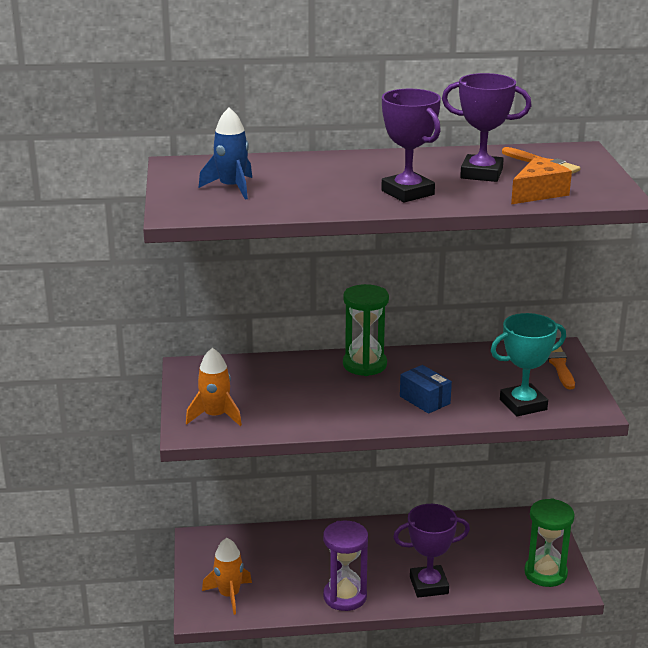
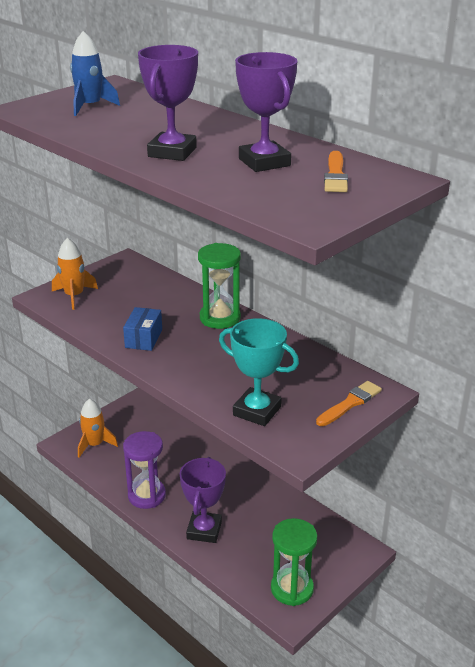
camera: 50 degrees right, 5 degrees up
(425, 400) = (202, 363): blue box -> blue box (144, 338)
(429, 585) = (204, 530): purple trophy -> purple trophy turned 60 degrees clockwise
(538, 193) = (257, 193): orange cheese -> none

